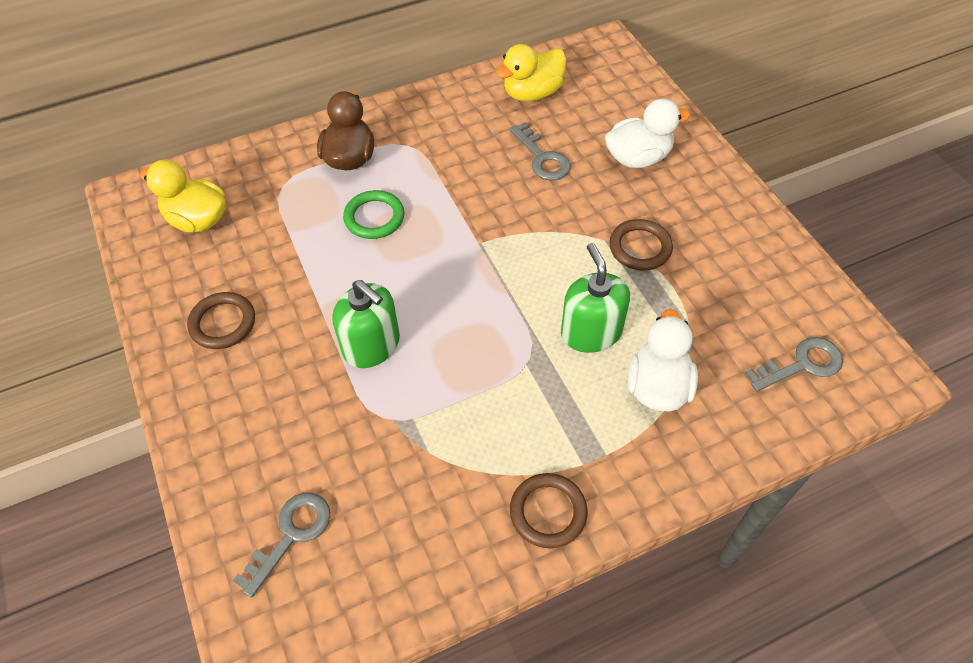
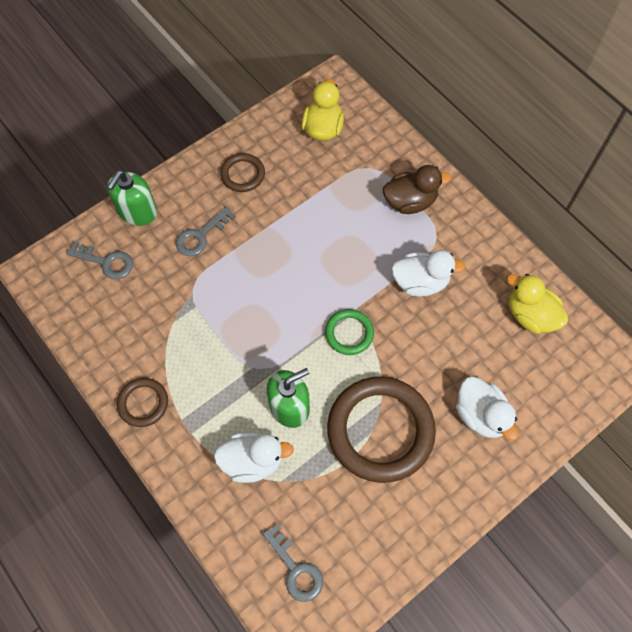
camera: 75 degrees right, 10 degrees up
(371, 345) = (245, 266): green soap dispenser -> green soap dispenser (137, 211)
(374, 217) = (356, 235): green ring -> green ring (349, 333)
(461, 172) = (420, 282): none -> white duck
(542, 158) = (455, 338): grey key -> grey key (201, 235)
(640, 247) = (380, 430): brown ring -> brown ring, size x2.08

